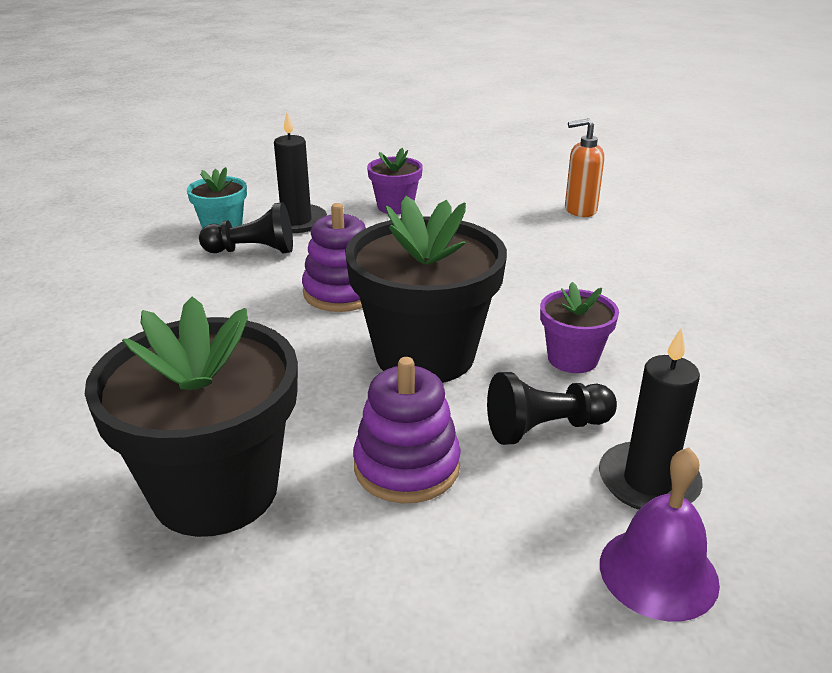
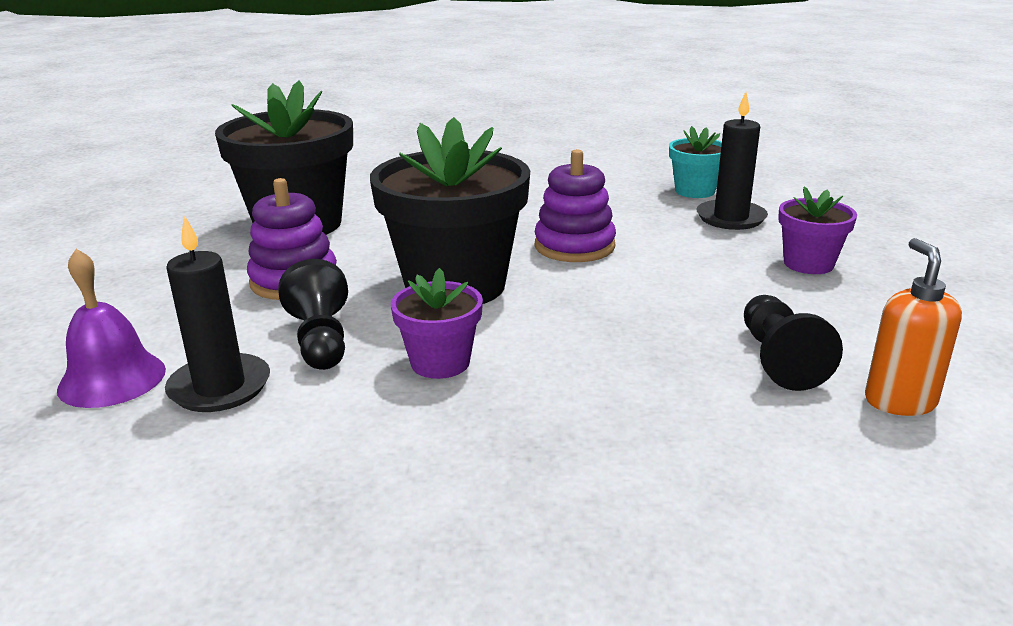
camera: 90 degrees right, 5 degrees down
(253, 251) = (652, 206): black pawn -> black pawn (779, 360)

